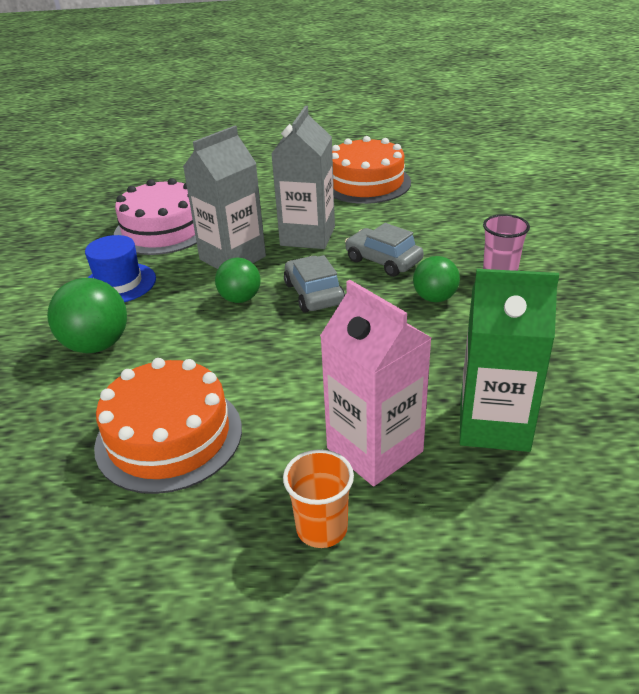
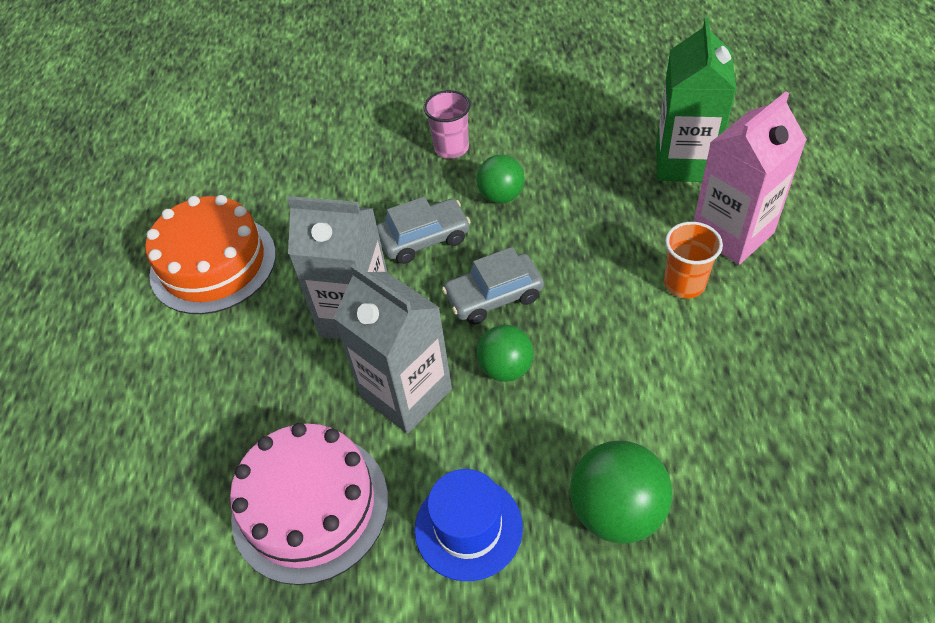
camera: 90 degrees left, 15 degrees up
(169, 436) = (756, 390): orange cake -> none
(322, 528) = (827, 261): orange cup -> orange cup (684, 284)
(383, 261) = (424, 238): grey car -> grey car turned 150 degrees counterclockwise

